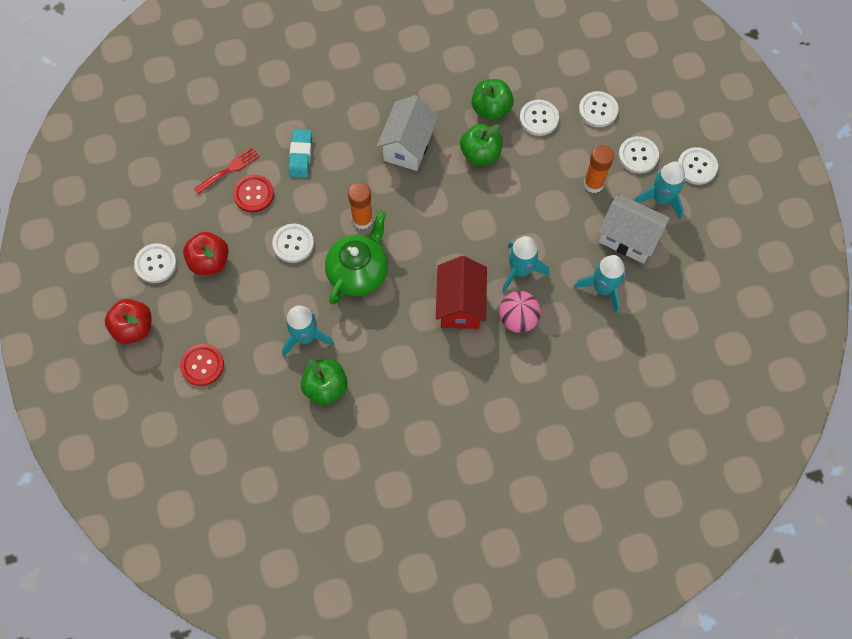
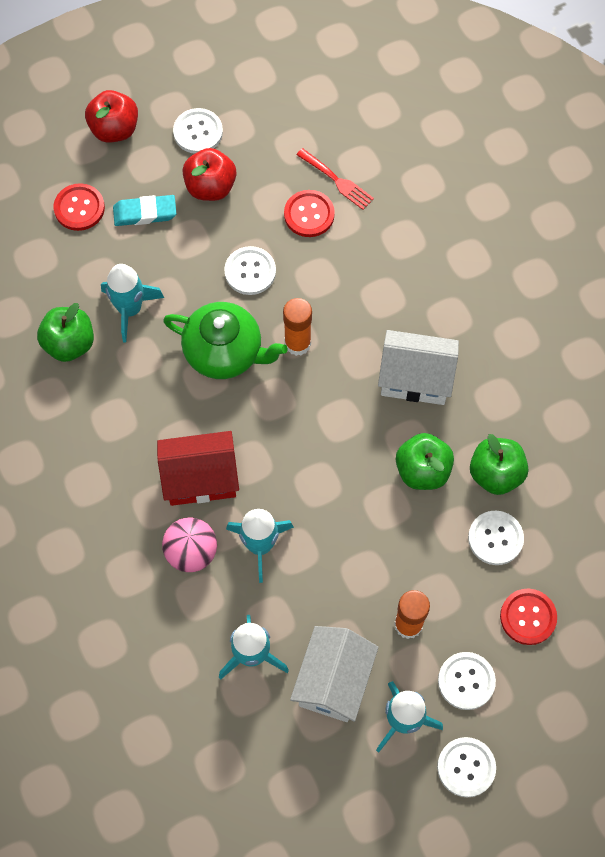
camera: 80 degrees right, 0 degrees up
(300, 155) = (374, 255): turquoise eraser -> turquoise eraser (145, 213)
(598, 110) = (528, 617): white button -> red button

